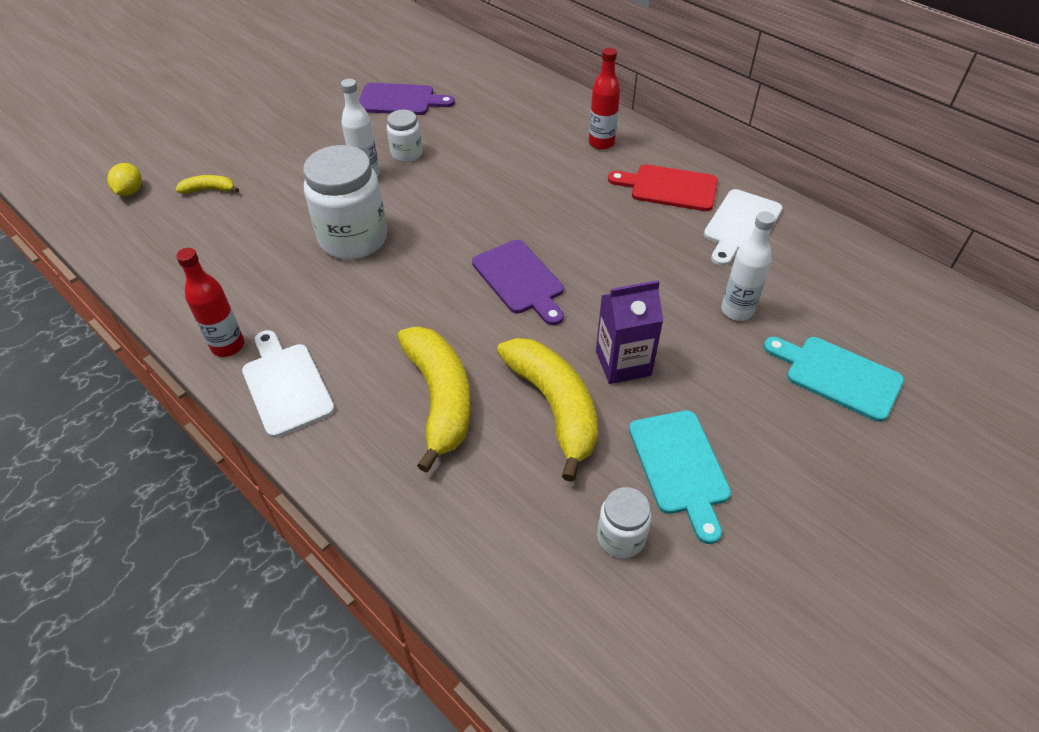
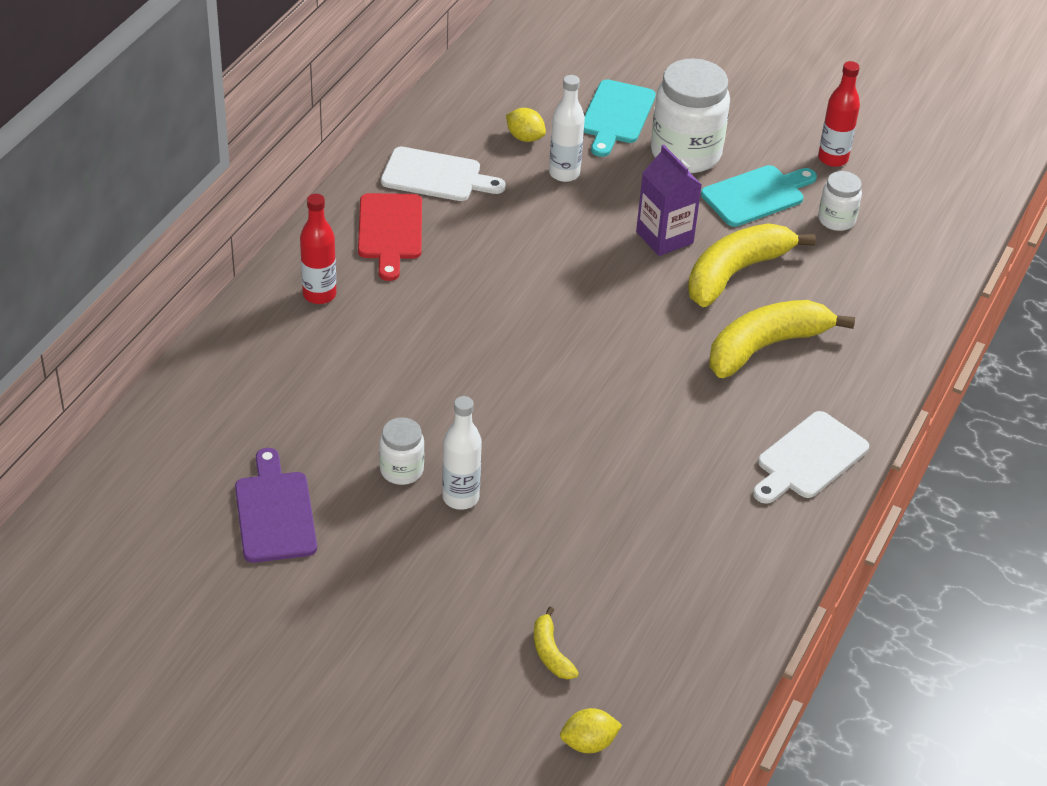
camera: 110 degrees left, 5 degrees down
(228, 346) = (786, 523): red bottle -> red bottle (833, 158)
(353, 239) = (583, 473): white jar -> white jar (685, 153)
(520, 280) = (588, 322): purple cutting board -> none
(798, 294) = (525, 137): none -> yellow lemon

